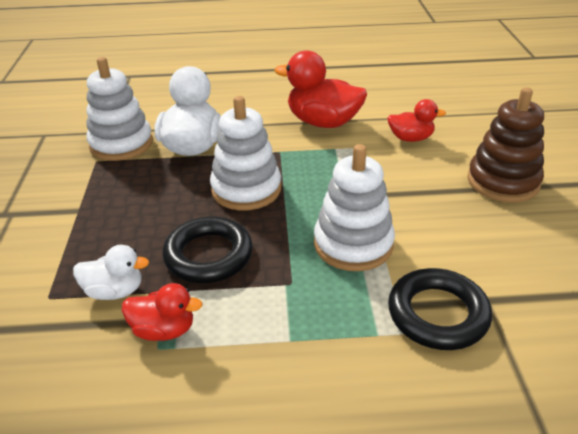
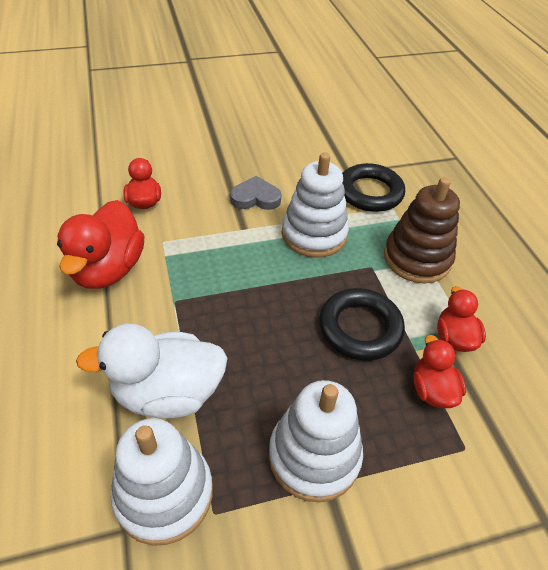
camera: 105 degrees left, 10 degrees up
(115, 291) = (432, 390): white duck -> red duck
(246, 189) = (252, 318): white stacking toy -> white stacking toy (314, 456)
(420, 207) = (255, 198): none -> grey heart
(503, 181) = (212, 154): brown stacking toy -> brown stacking toy (417, 258)

